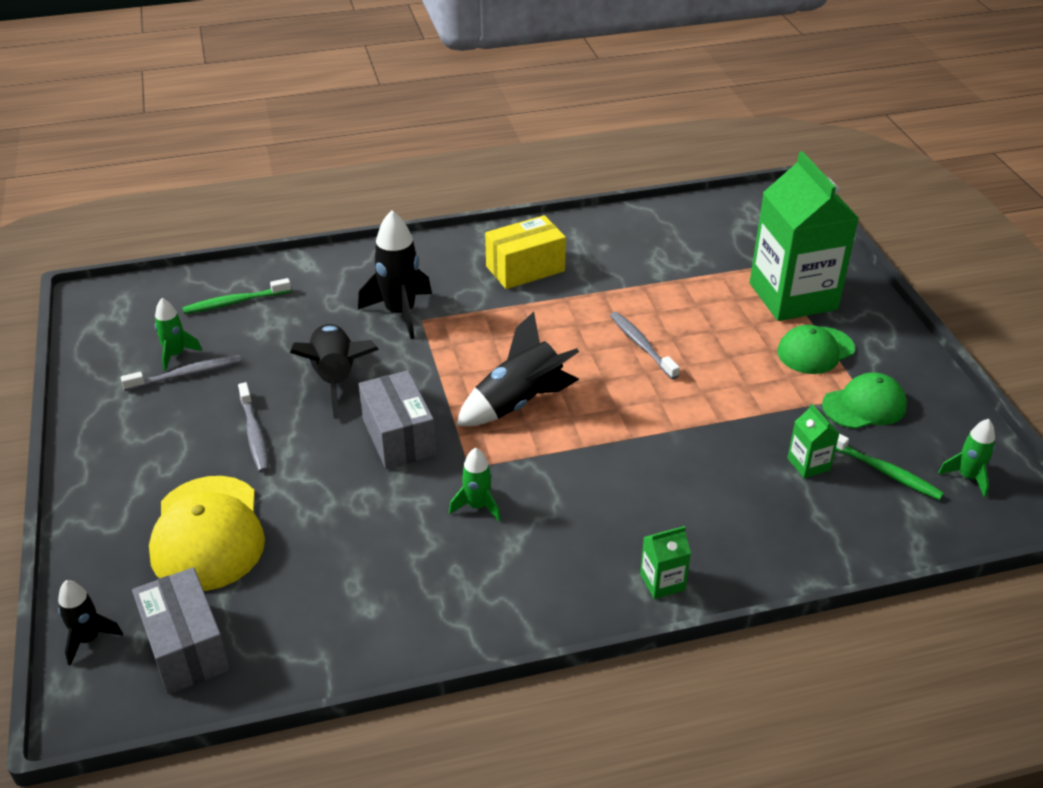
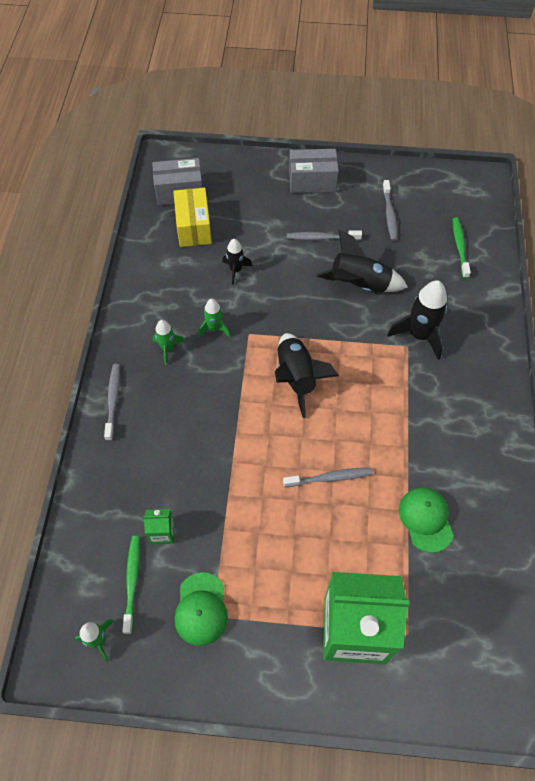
camera: 110 degrees right, 20 degrees up
(89, 639) = (203, 160): black rocket -> black rocket (236, 270)
(176, 355) = (411, 212): green rocket -> green rocket (168, 349)
(208, 533) = (250, 208): yellow cap -> none
(399, 437) = (290, 305): grey box -> grey box (312, 181)
(525, 269) = (453, 431): yellow box -> yellow box (194, 227)
(662, 582) = (113, 400): green carton -> grey toothbrush
(815, 350) = (277, 608): green cap -> green cap (426, 519)
(884, 471) = (132, 581): green toothbrush -> green toothbrush turned 120 degrees clockwise

